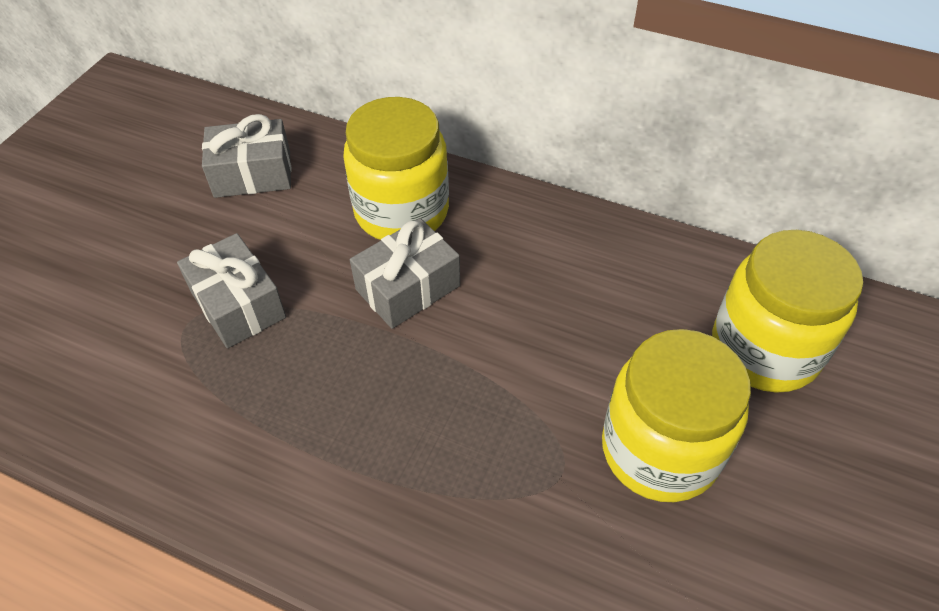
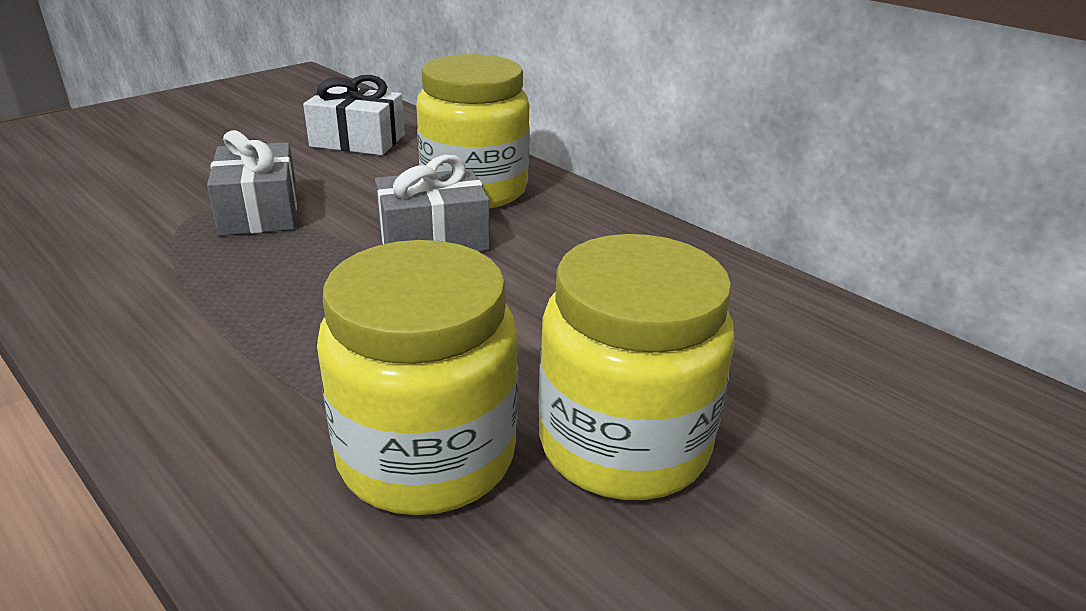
camera: 20 degrees right, 20 degrees down
(252, 174) = (357, 141): grey gift -> white gift
(764, 349) = (834, 392): yellow jar -> yellow jar (427, 455)

